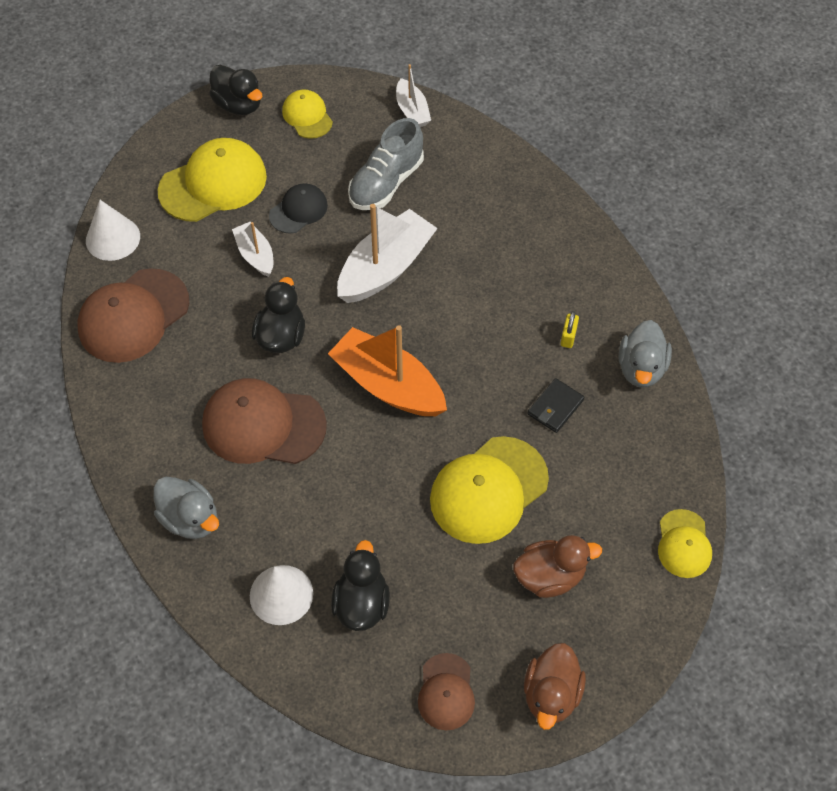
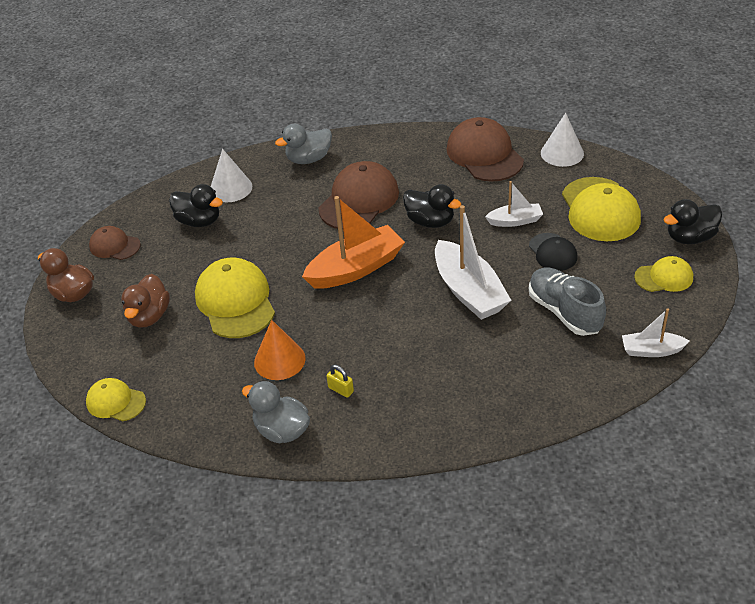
camera: 115 degrees right, 15 degrees down
(555, 407) = (279, 360): black wallet -> orange cone

